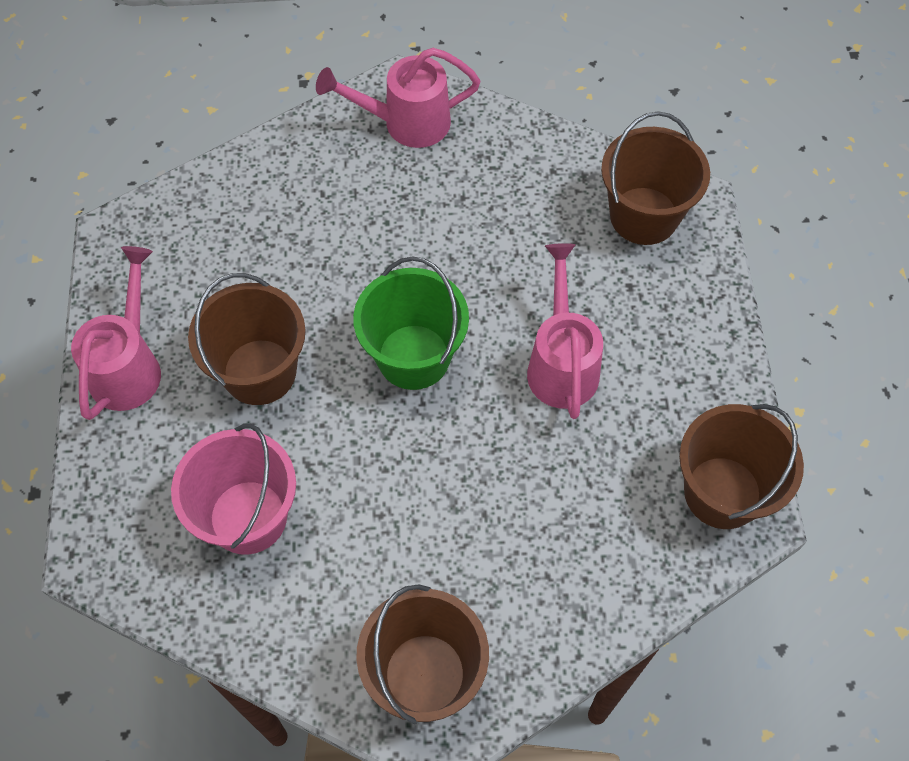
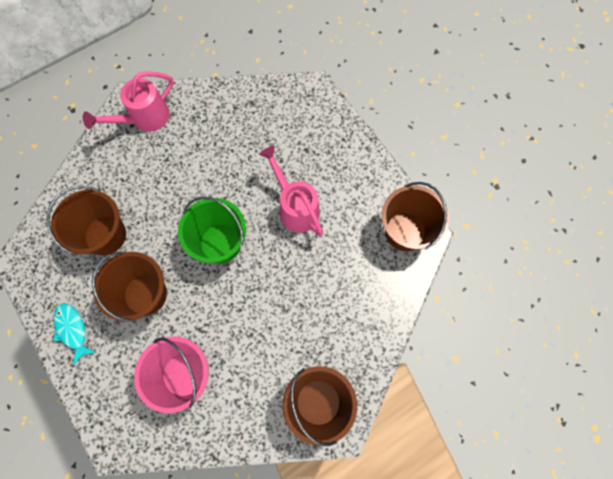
camera: 30 degrees left, 10 degrees up
(129, 366) = (72, 330): pink watering can -> turquoise fish
(644, 216) = (293, 109): brown bucket -> brown bucket (105, 235)

